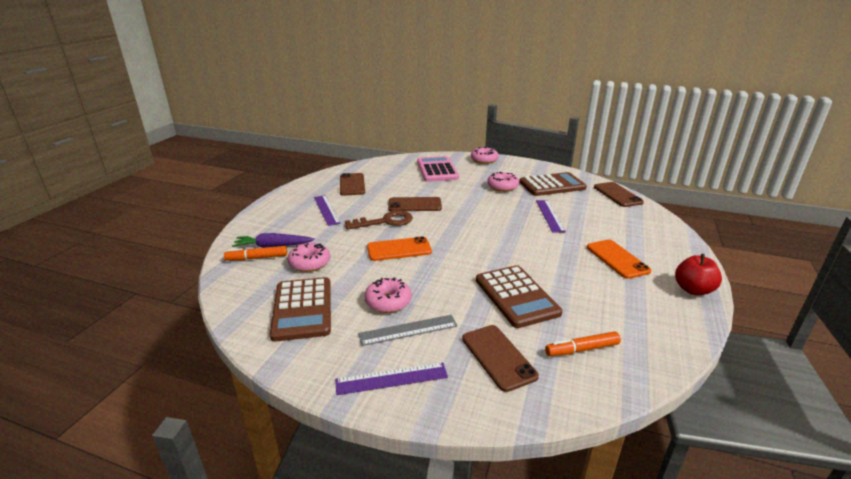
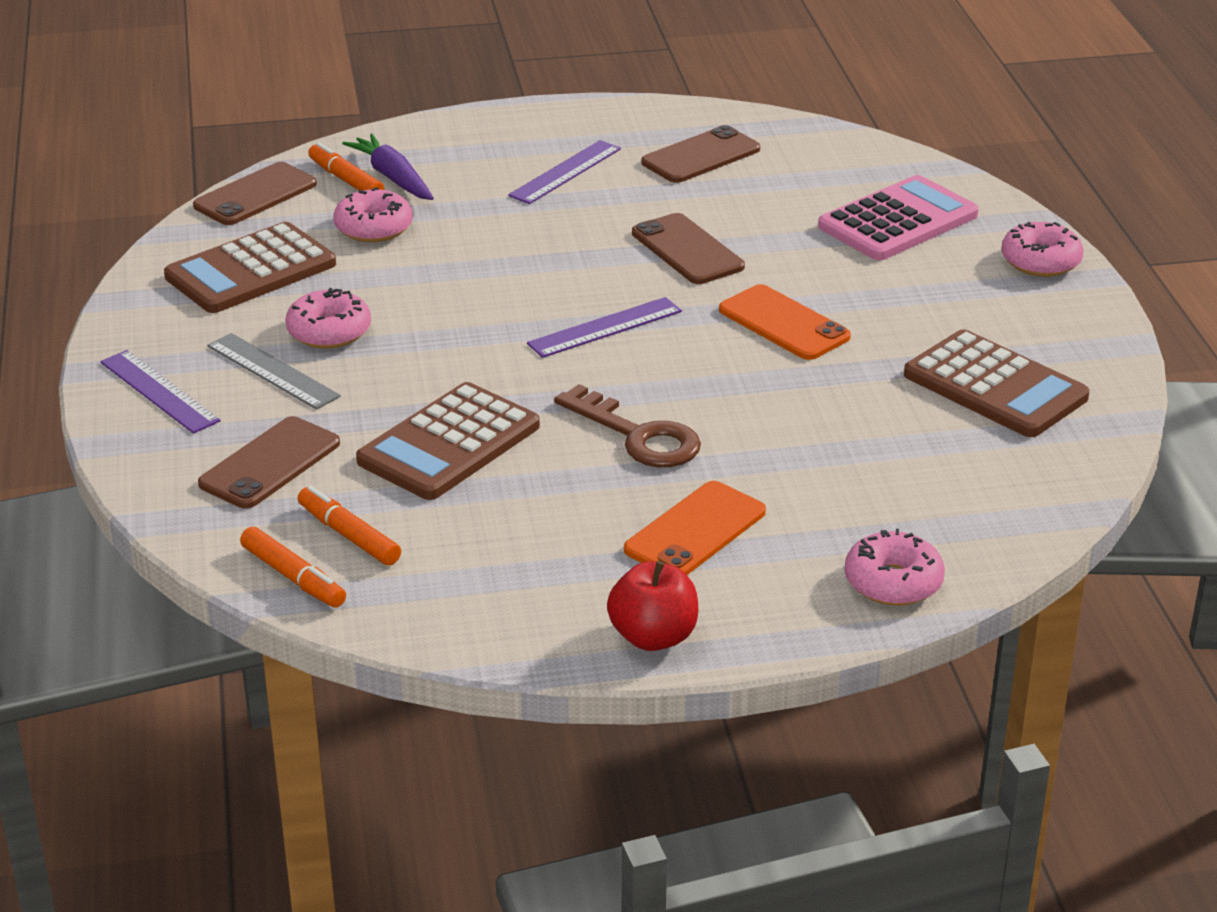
camera: 60 degrees right, 5 degrees up
(385, 221) = (583, 243): brown key -> brown key (638, 436)
(399, 249) = (495, 290): orange phone -> orange phone (783, 323)
(502, 187) = (903, 324): pink donut -> pink donut (893, 582)
(549, 215) = (816, 415): purple ruler -> purple ruler (605, 327)
(614, 380) = (293, 577): none -> orange marker
(617, 195) = (1050, 488): brown phone -> brown phone (255, 195)

